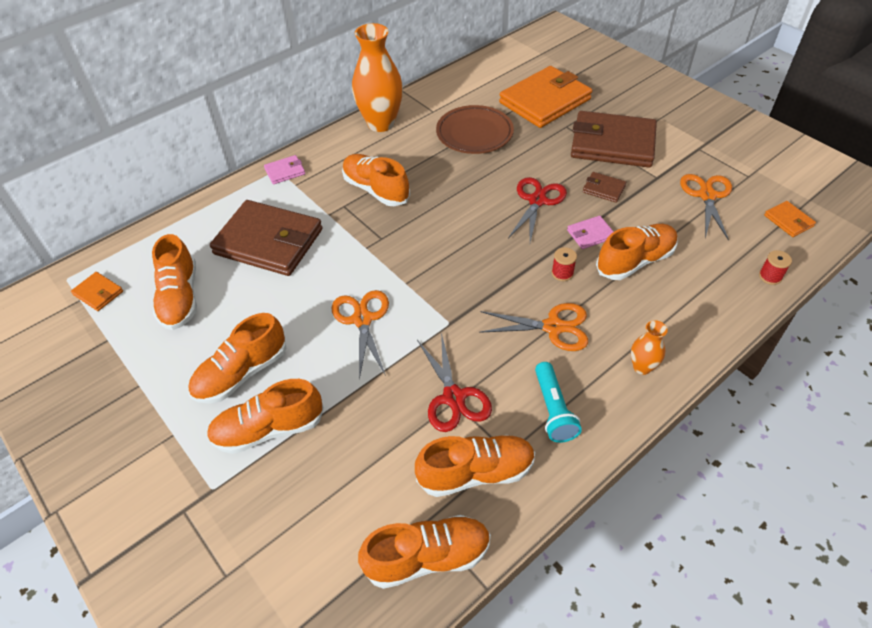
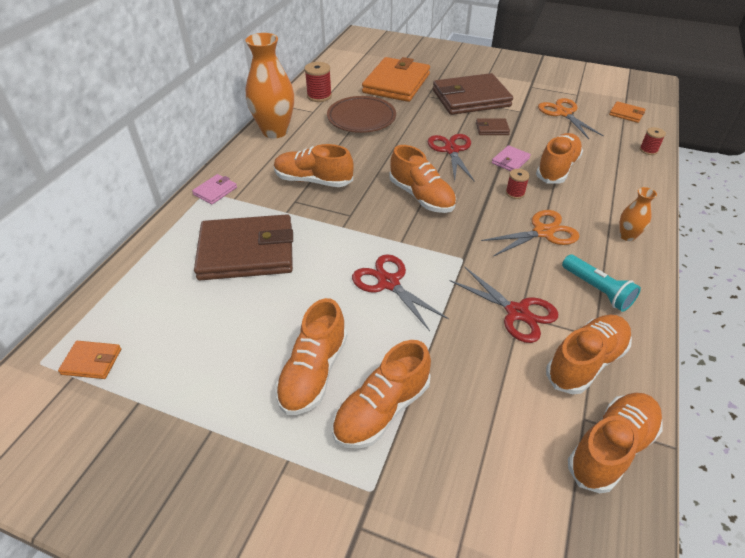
camera: 30 degrees left, 5 degrees down
(180, 298) = (192, 331): orange shoe -> orange shoe (421, 197)
(362, 319) = (388, 283): orange scissors -> red scissors
(453, 94) = (319, 96): none -> red spool

